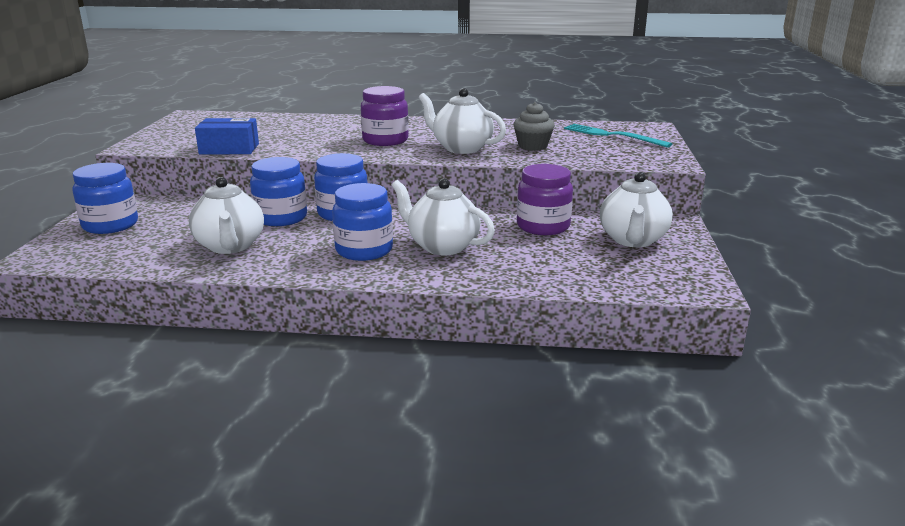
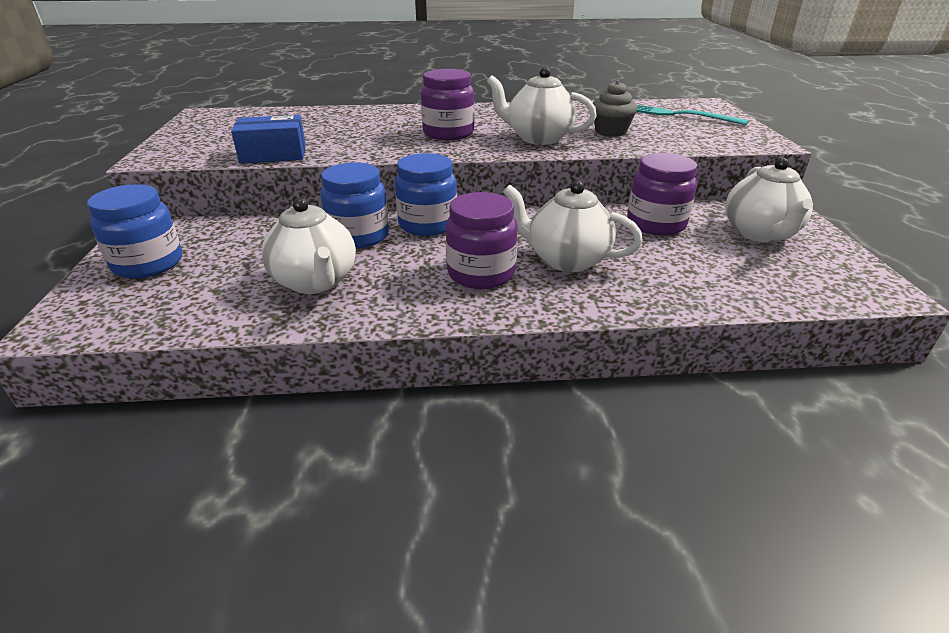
camera: 10 degrees left, 10 degrees up
(364, 250) = (481, 273): blue jar -> purple jar

